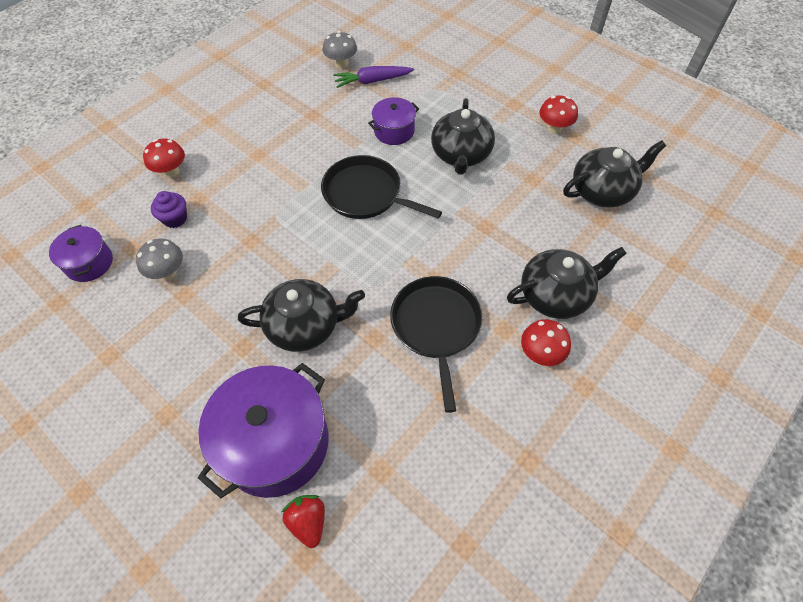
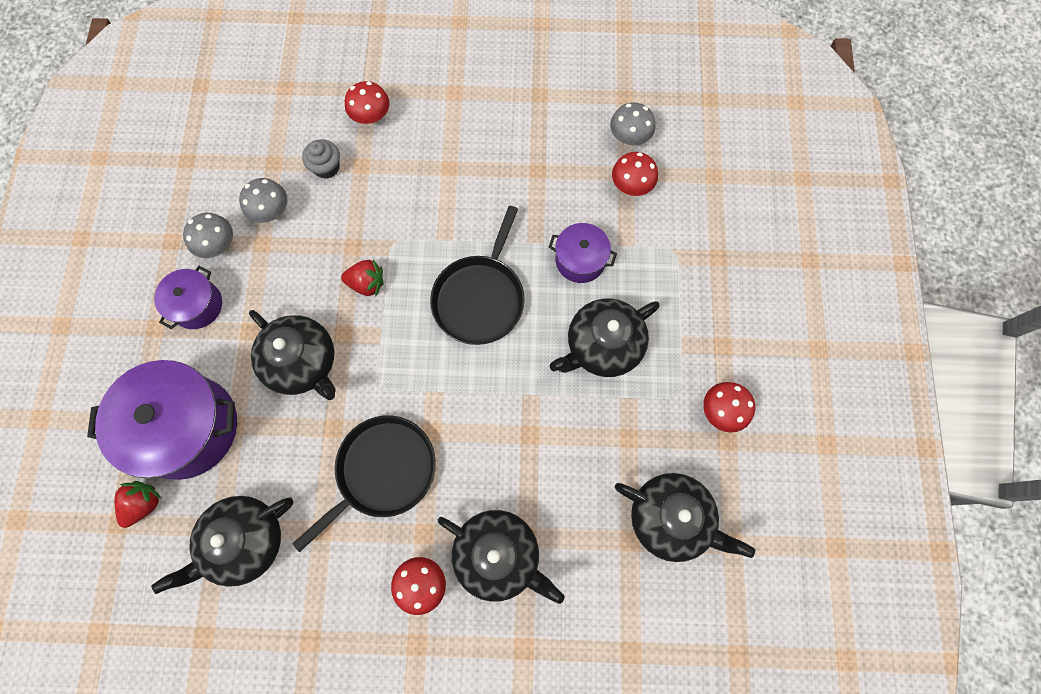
camera: 50 degrees right, 15 degrees up
(89, 263) = (236, 147): purple pot -> purple pot (197, 305)
(152, 324) = (219, 246): none -> grey mushroom
(175, 218) = (326, 167): purple cupcake -> grey cupcake
(287, 249) = (367, 283): none -> red strawberry
(366, 194) = (480, 298): black pan -> black pan turned 150 degrees counterclockwise
(372, 81) = (631, 186): purple carrot -> red mushroom
(409, 458) = (244, 541): none -> black teapot

